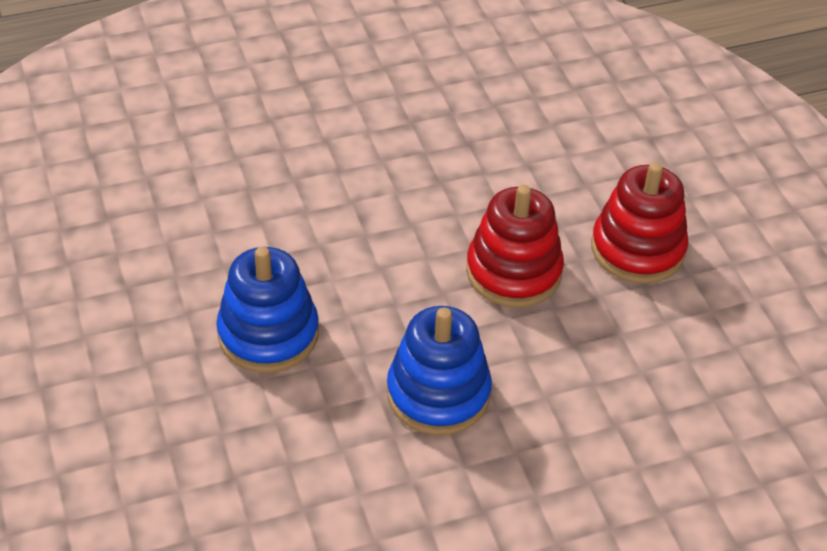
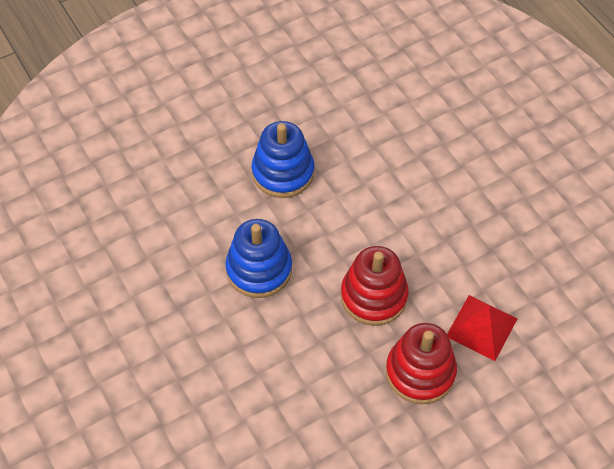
camera: 80 degrees right, 10 degrees up
(581, 177) = (481, 327): none -> red pyramid

